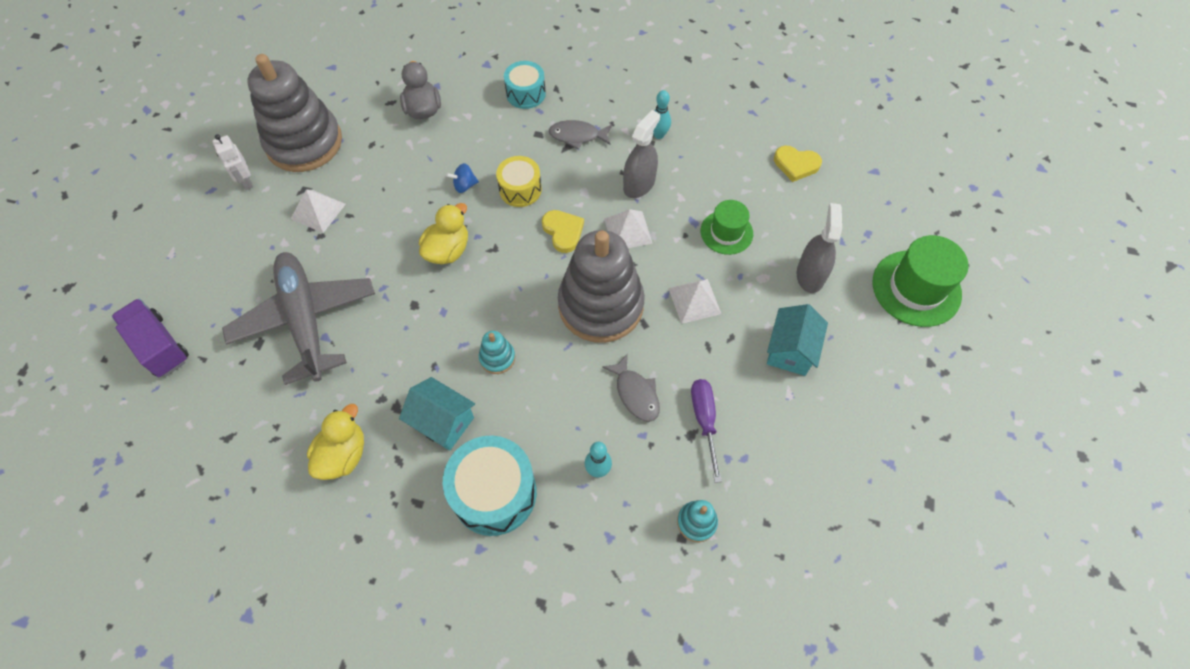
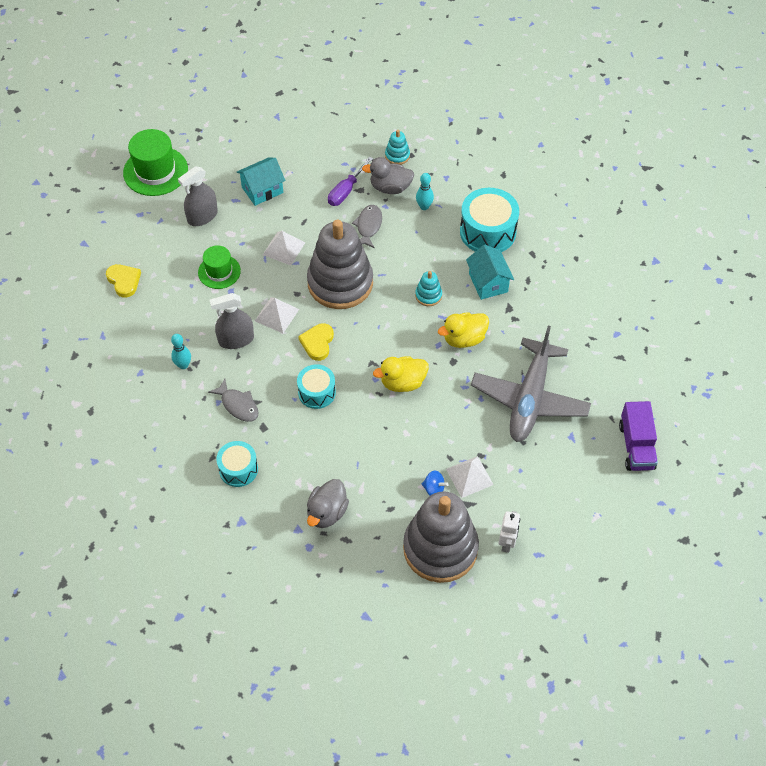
camera: 140 degrees left, 5 degrees down
(343, 455) = (557, 303): yellow duck -> yellow duck (464, 339)
(464, 185) = (351, 423): blue spinning top -> blue spinning top (434, 489)
(520, 189) = (317, 392): yellow drum -> turquoise drum
(660, 466) = (390, 187): none -> grey duck

